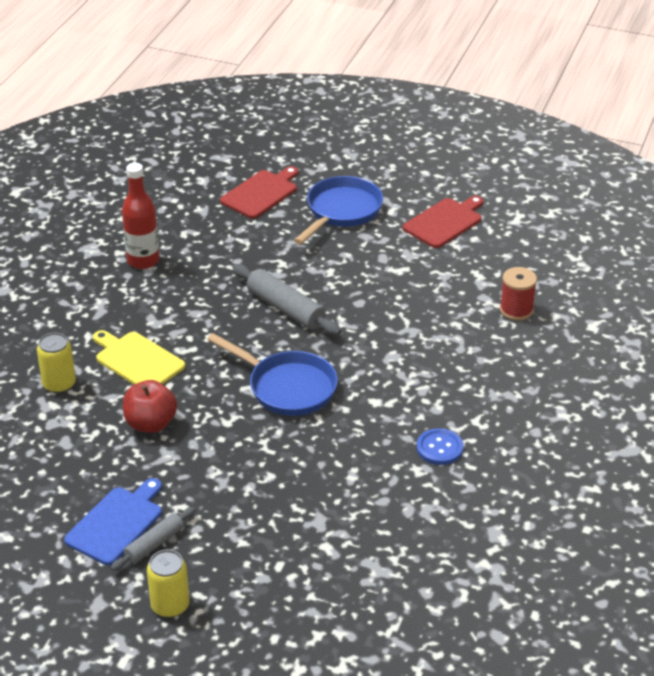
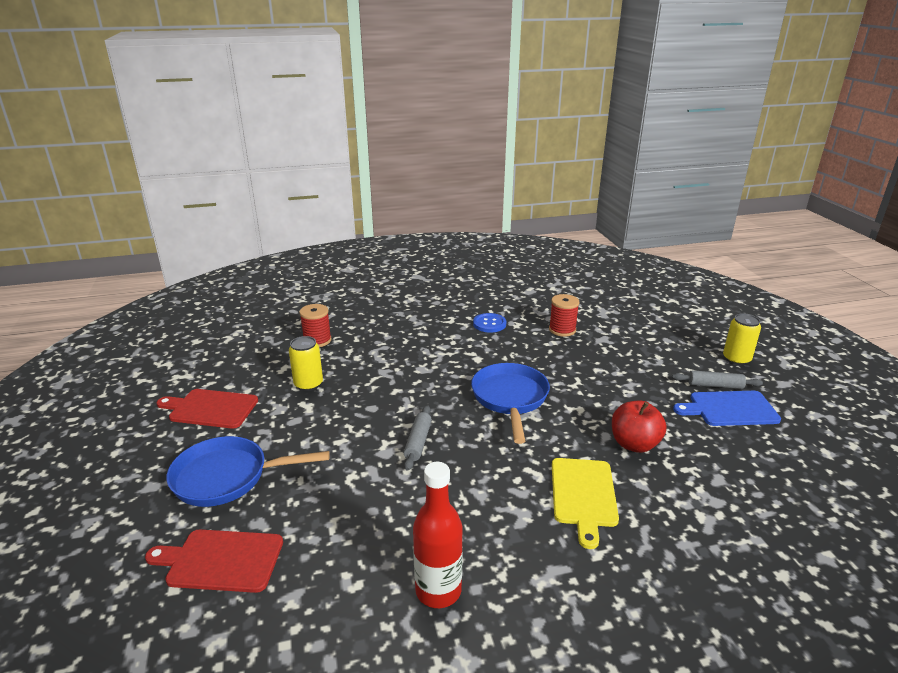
camera: 125 degrees left, 10 degrees down
(59, 384) = (676, 529): yellow can -> yellow can (308, 384)
(286, 308) = (418, 442): grey rolling pin -> grey rolling pin, size x0.63
(370, 500) = (562, 330): none -> red spool

